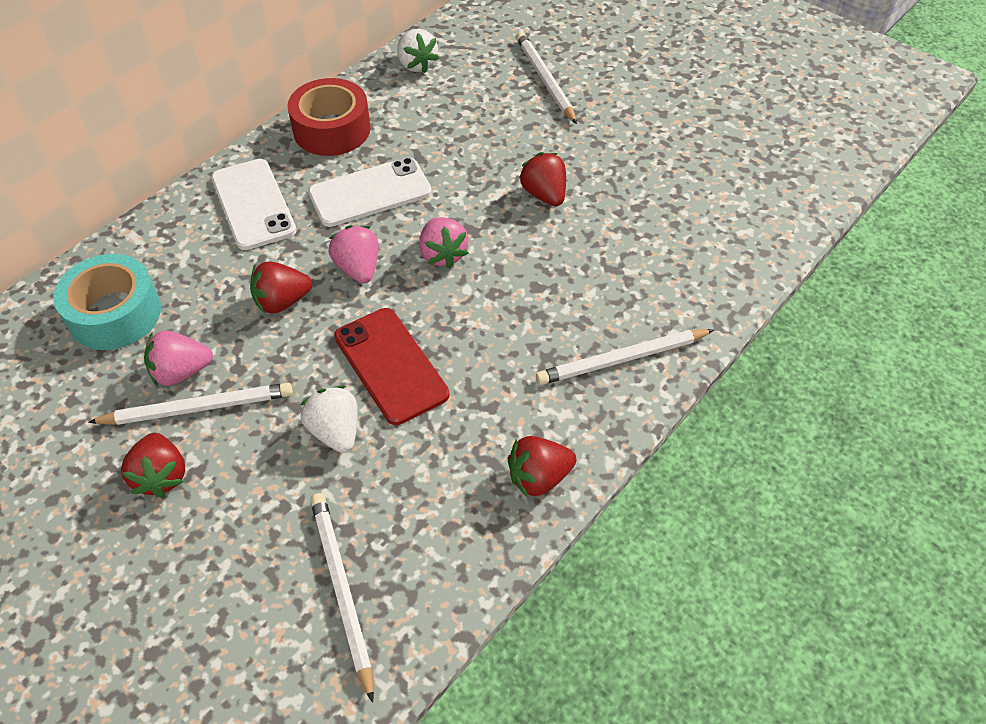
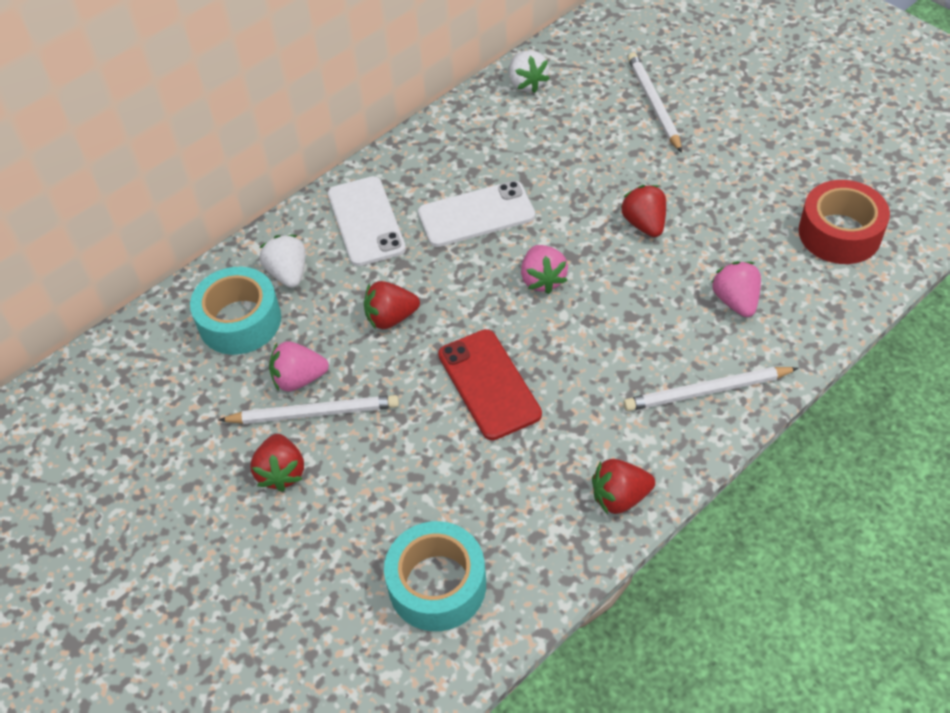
camera: 10 degrees right, 0 degrees up
(332, 129) = (442, 148): red tape -> red tape (839, 233)
(335, 431) = (436, 442): white strawberry -> white strawberry (288, 273)
(341, 590) = (437, 584): white pencil -> turquoise tape
(358, 268) = (462, 289): pink strawberry -> pink strawberry (735, 301)

